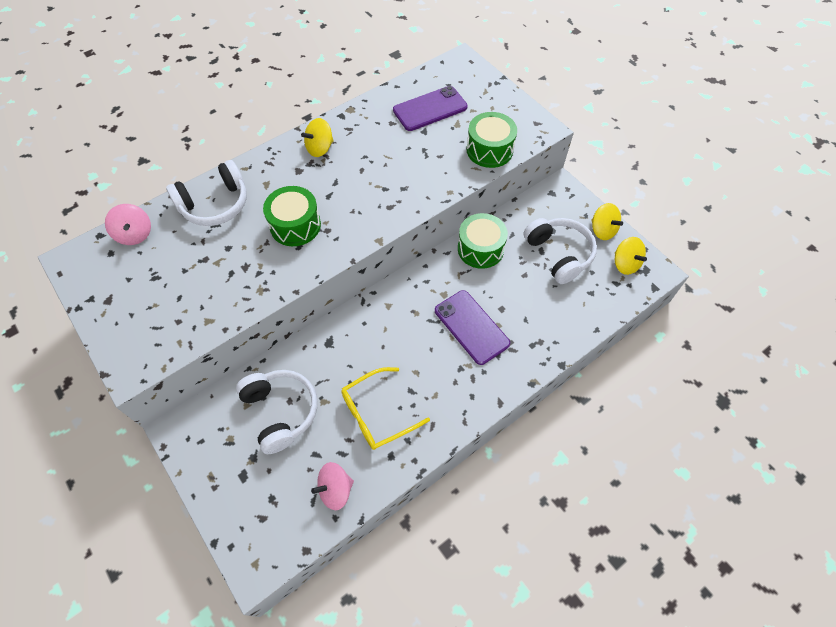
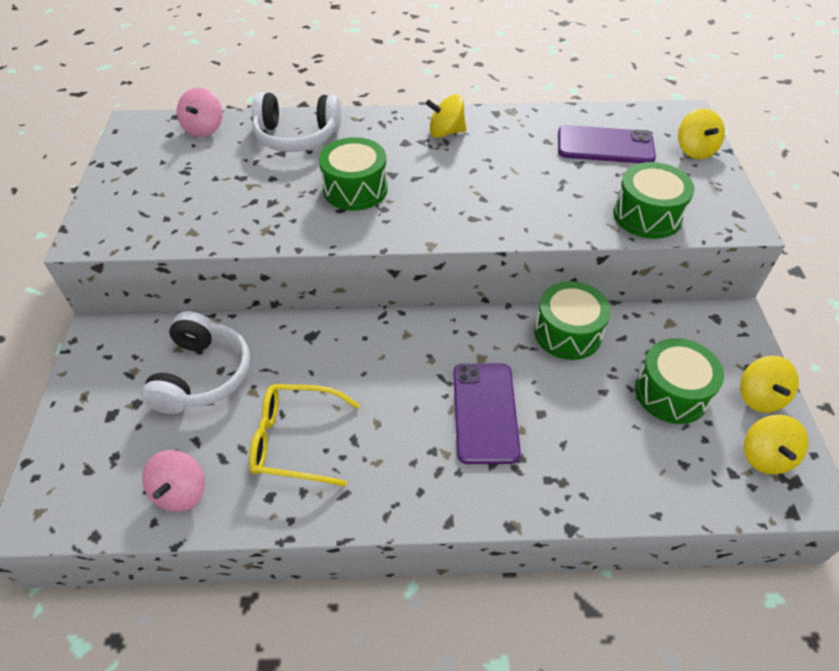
camera: 35 degrees right, 10 degrees down
(335, 490) = (180, 492): pink spinning top -> pink spinning top turned 90 degrees counterclockwise
(484, 86) = (695, 150): none -> yellow spinning top
(559, 254) = (671, 393): white headphones -> green drum

